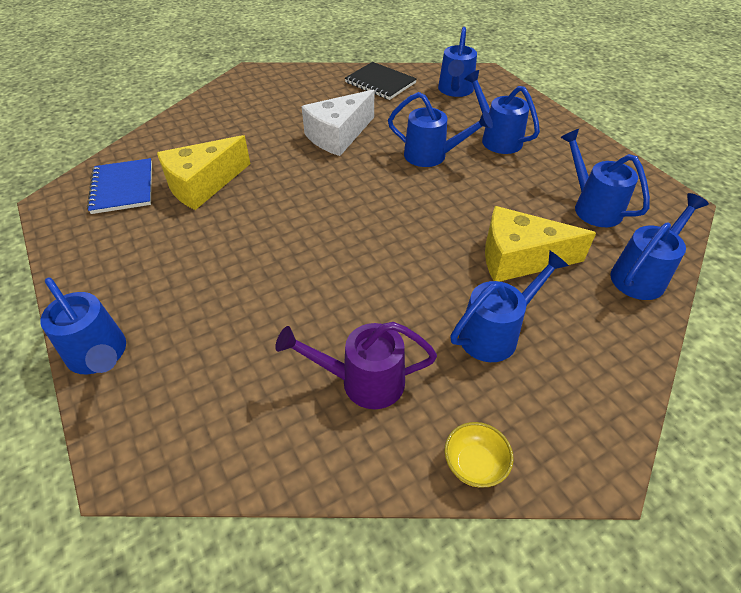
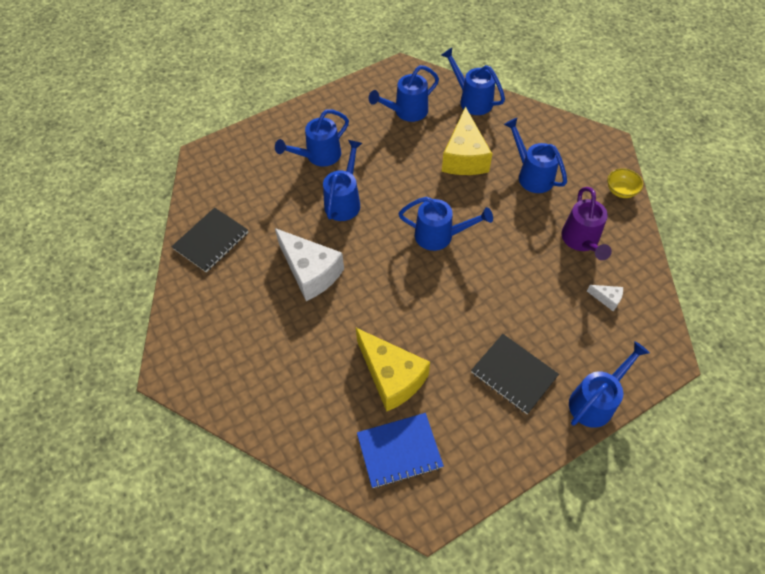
camera: 90 degrees left, 10 degrees up
(169, 278) = (513, 374): none -> black notebook
(251, 398) = (607, 299): none -> white cheese
(455, 90) = (234, 180): blue watering can -> blue watering can (439, 236)

